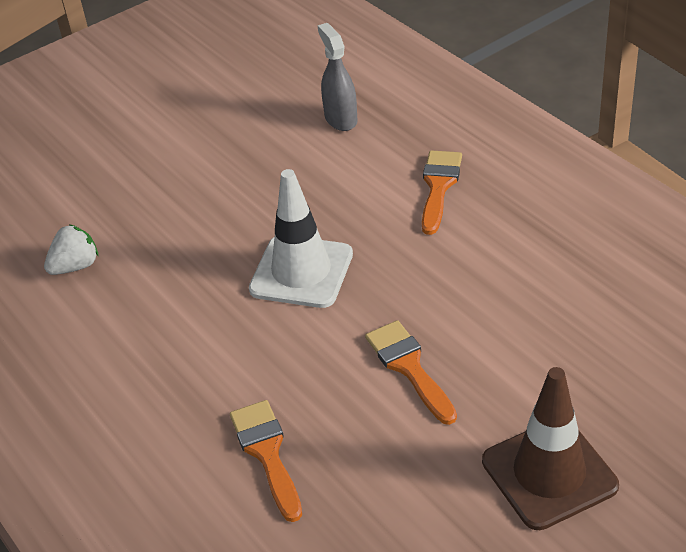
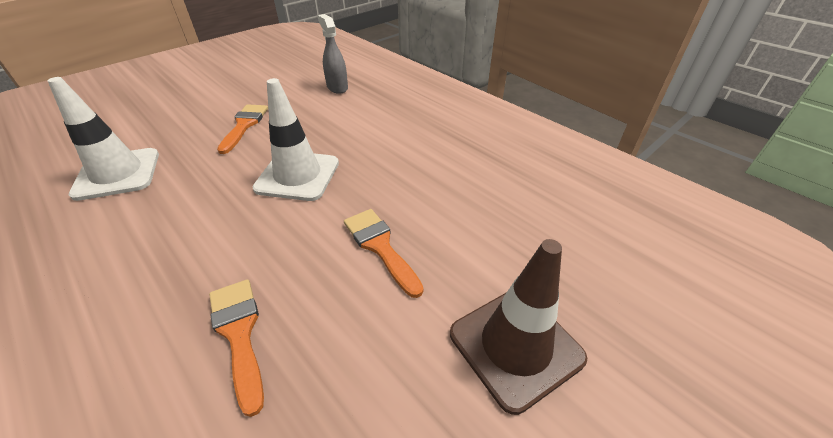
camera: 10 degrees left, 0 degrees up
(75, 266) = (117, 174): white strawberry -> white traffic cone
(439, 186) = (402, 122): orange brush -> orange brush (244, 125)

